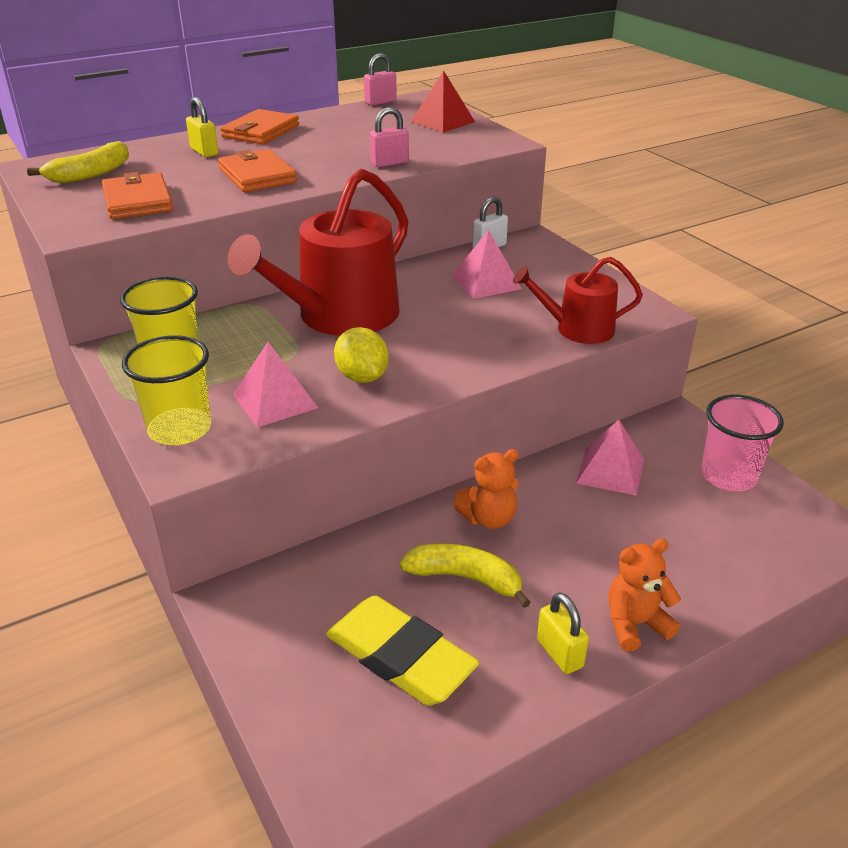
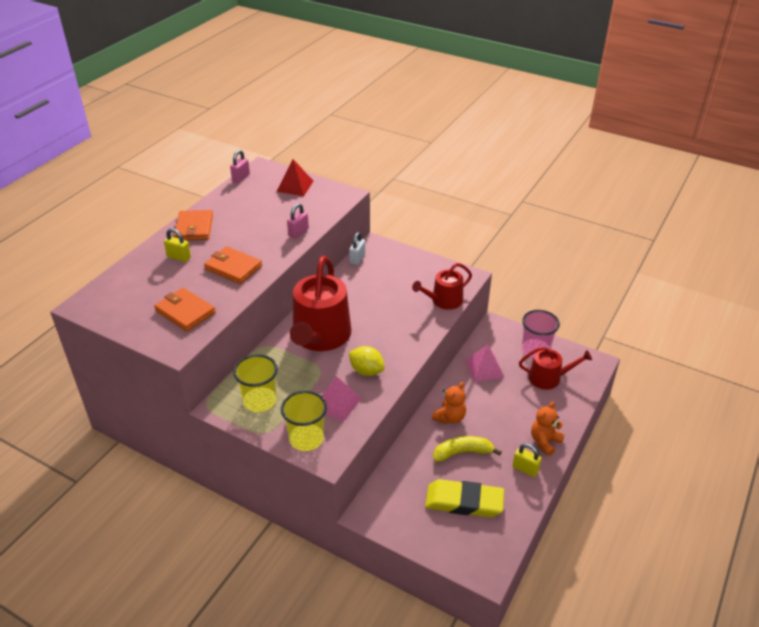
camera: 30 degrees left, 5 degrees up
(91, 174) = (129, 300): yellow banana -> none
(486, 282) = (375, 285): pink pyramid -> none
(722, 526) = (549, 378): none -> red watering can

